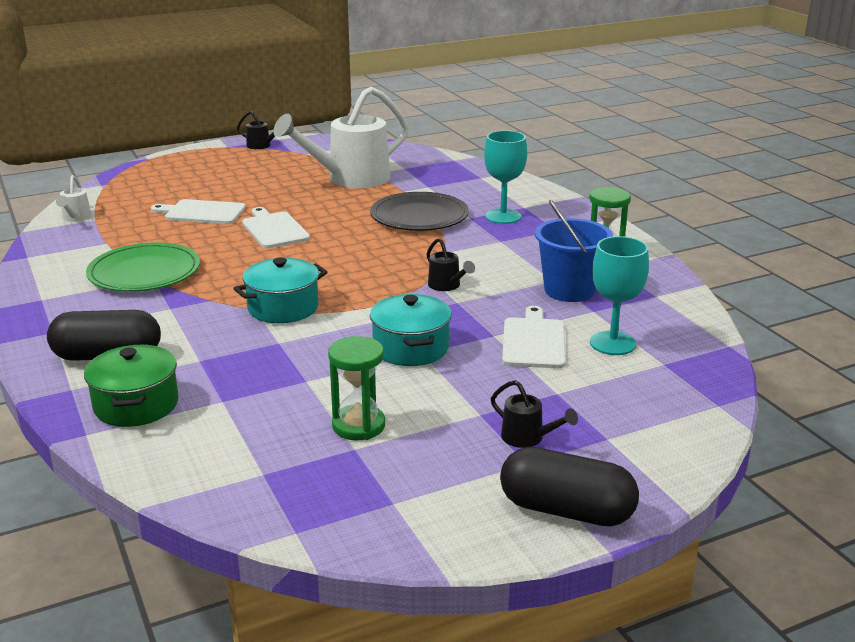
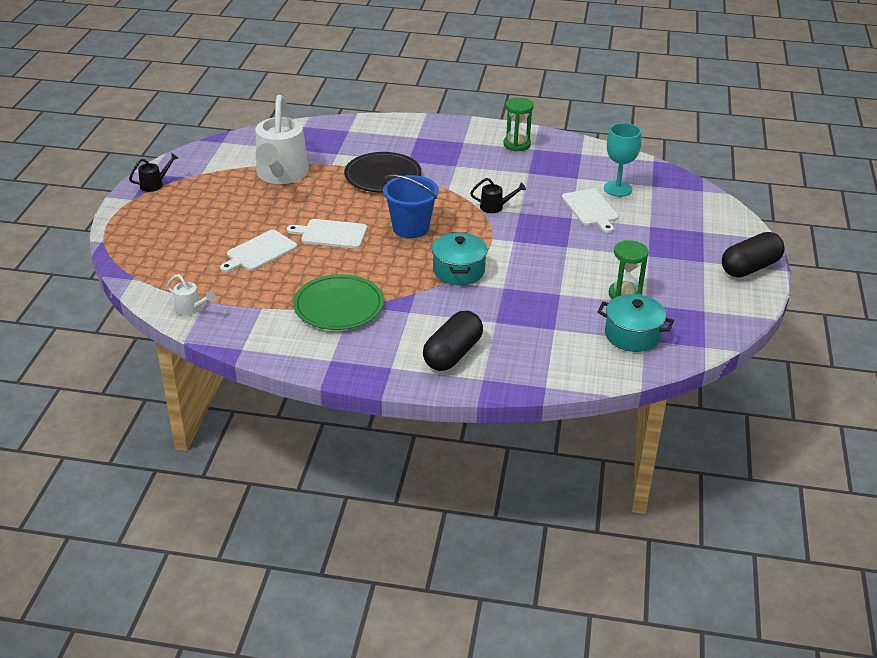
camera: 55 degrees left, 10 degrees up
(136, 405) = (528, 360): green pot -> none
(410, 348) = (558, 248): turquoise pot -> turquoise pot (632, 335)
(503, 216) = (422, 150): turquoise goblet -> none
(528, 438) = (683, 252): black watering can -> none
(533, 341) = (591, 209): white cutting board -> white cutting board turned 150 degrees counterclockwise
(569, 290) = (546, 174): blue bucket -> blue bucket (410, 228)

